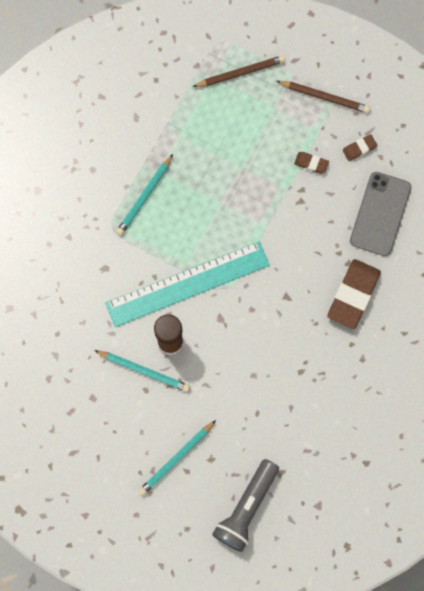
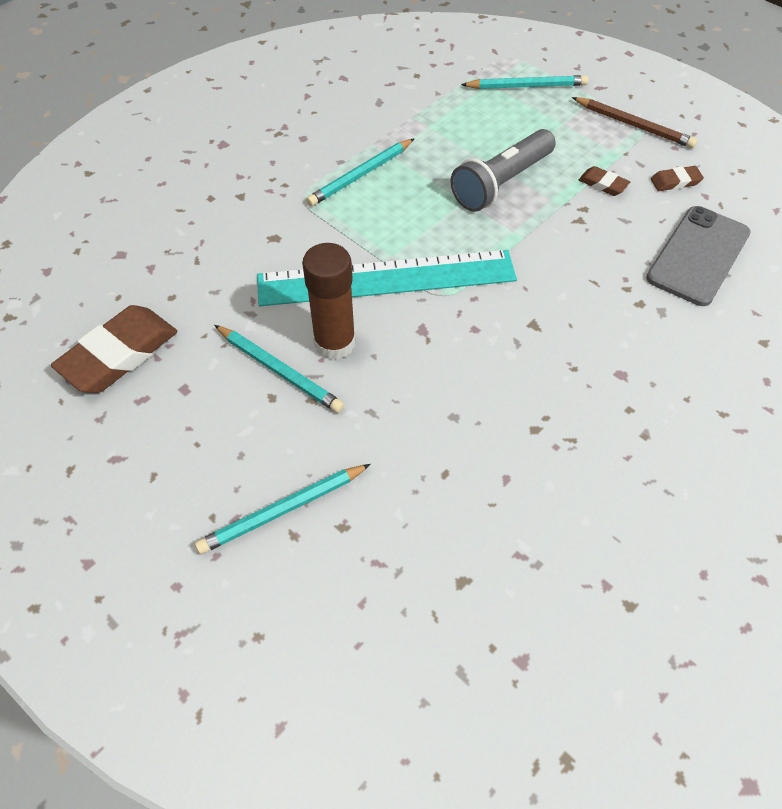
camera: 15 degrees right, 20 degrees down
(240, 73) = (527, 86): brown pencil -> turquoise pencil
(246, 508) = (381, 628): grey flashlight -> grey flashlight (501, 183)
(353, 295) = (642, 344): brown eraser -> brown eraser (119, 354)

